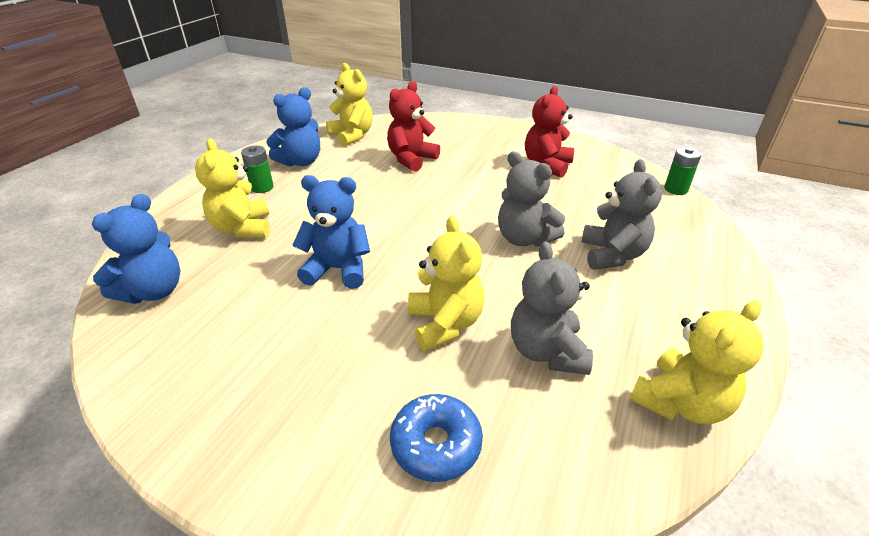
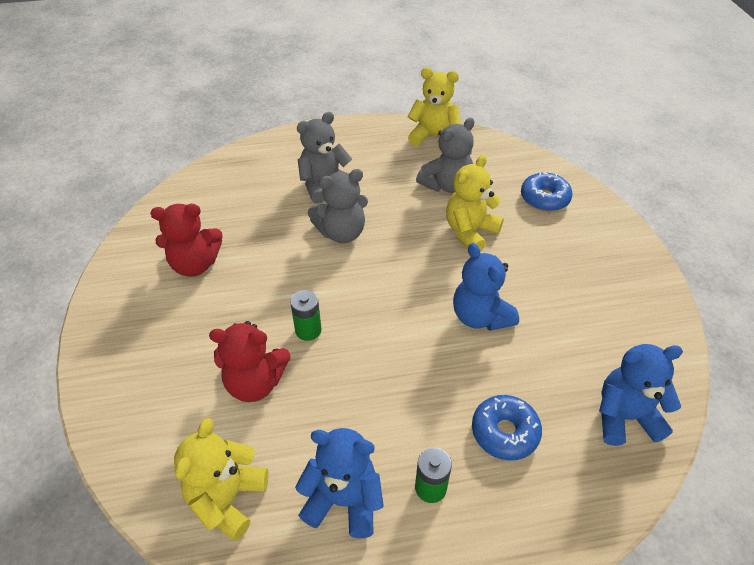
camera: 125 degrees left, 10 degrees up
(242, 228) = (504, 432): yellow teddy bear -> blue donut
(524, 238) = (342, 233): grey teddy bear -> grey teddy bear turned 60 degrees clockwise
(675, 189) = (192, 176): green battery -> green battery (308, 330)

